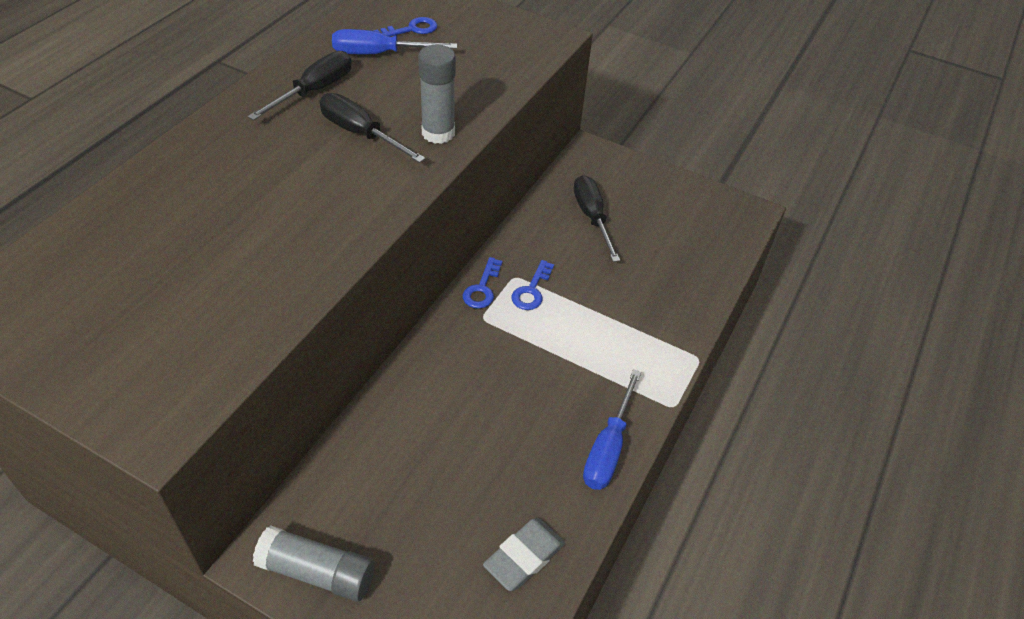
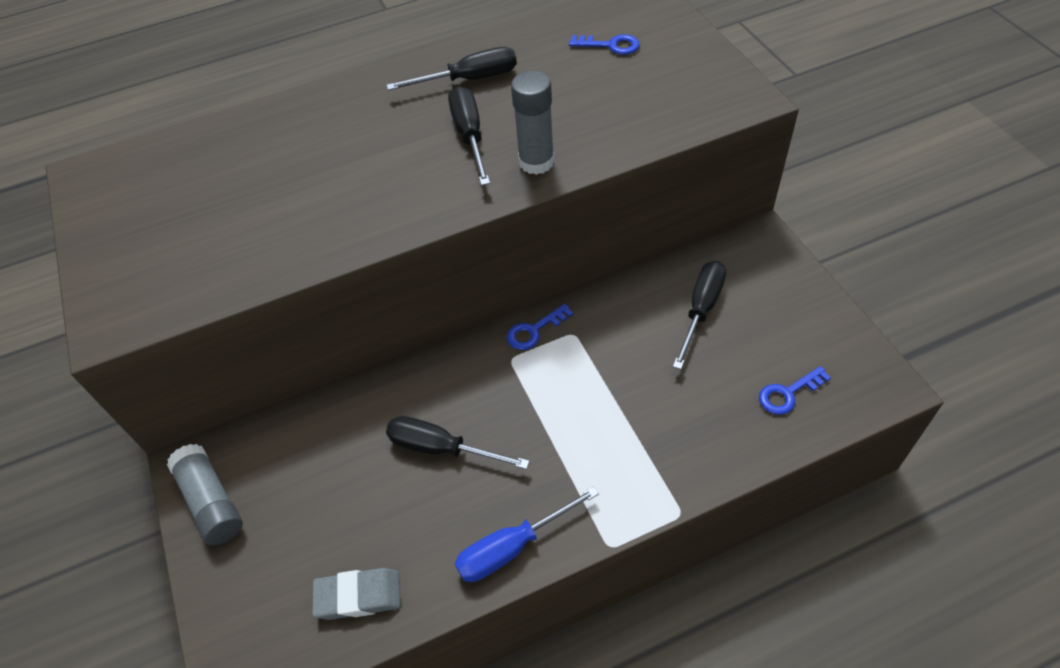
camera: 45 degrees right, 5 degrees up
(379, 54) = (558, 61): blue screwdriver -> none
(488, 411) = (441, 448): none -> black screwdriver
(532, 290) = (577, 355): blue key -> blue key (788, 393)

